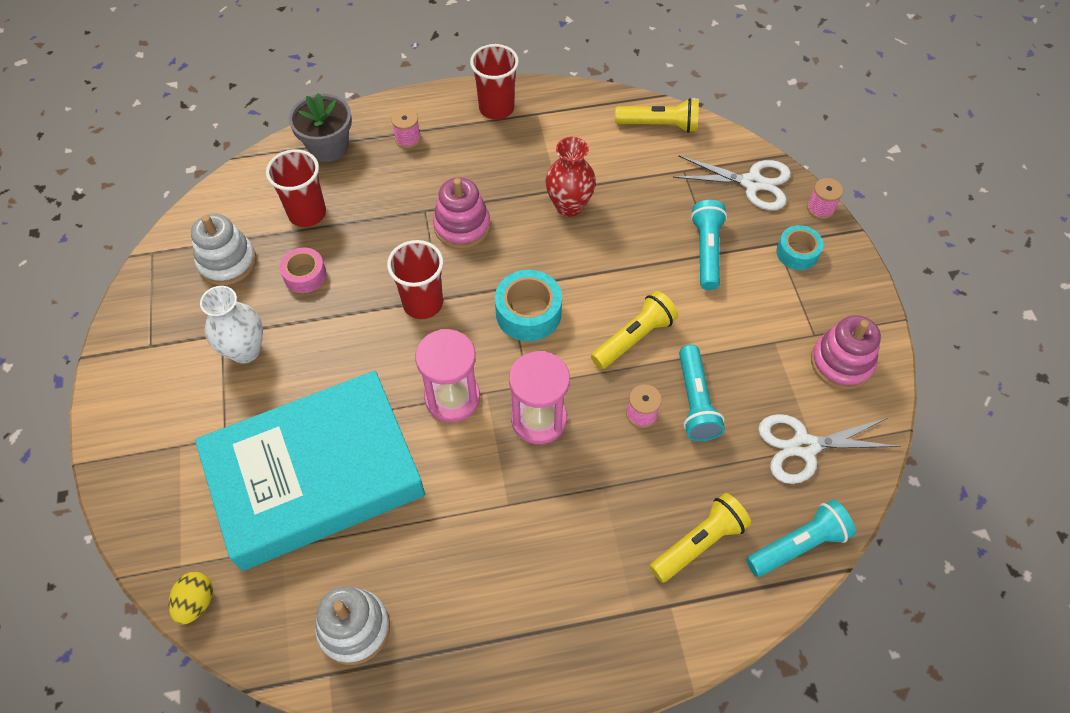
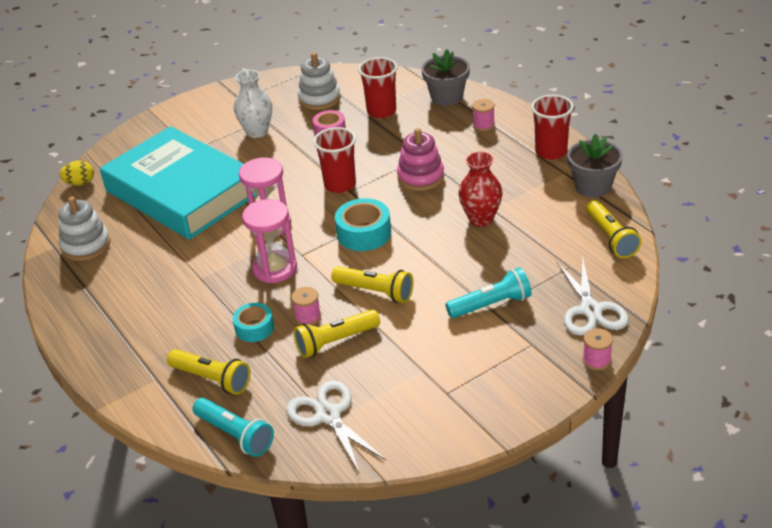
camera: 70 degrees right, 20 degrees down
(574, 103) = (593, 186): none -> grey flower pot
(695, 401) = (336, 341): turquoise flashlight -> yellow flashlight
(797, 253) = (531, 359): turquoise tape -> turquoise tape (254, 328)
(841, 363) = (427, 417): pink stacking toy -> none

